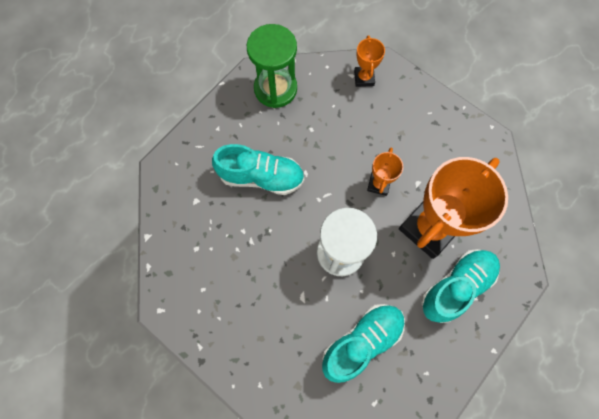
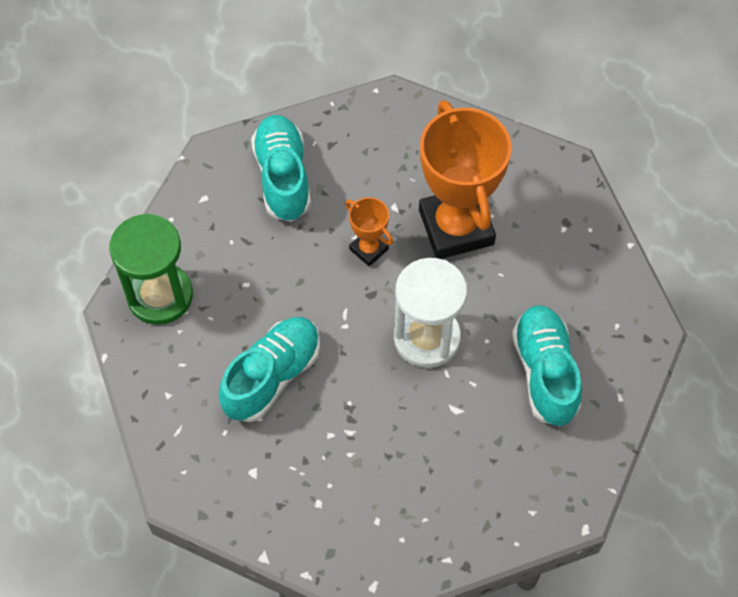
camera: 60 degrees left, 10 degrees down
(364, 78) = (218, 186): orange trophy -> none
(456, 287) = (540, 240): turquoise shoe -> turquoise shoe (282, 177)

